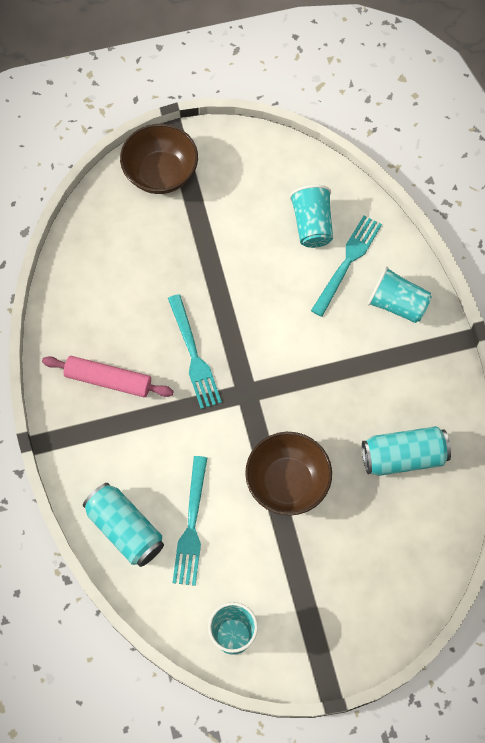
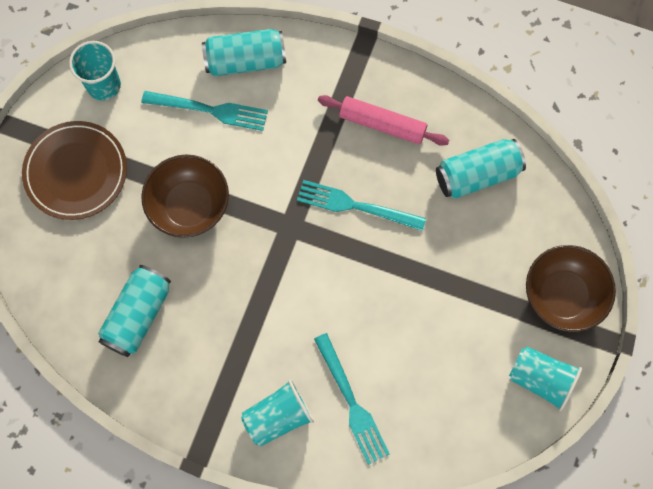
camera: 125 degrees right, 5 degrees up
(103, 284) = (477, 175): none -> turquoise can
(108, 380) = (382, 124): pink rolling pin -> pink rolling pin turned 60 degrees clockwise
(191, 526) = (210, 110): turquoise fork -> turquoise fork turned 150 degrees clockwise
(312, 225) = (413, 398): turquoise cup -> turquoise cup (540, 379)
(327, 598) = (76, 172): none -> brown plate

